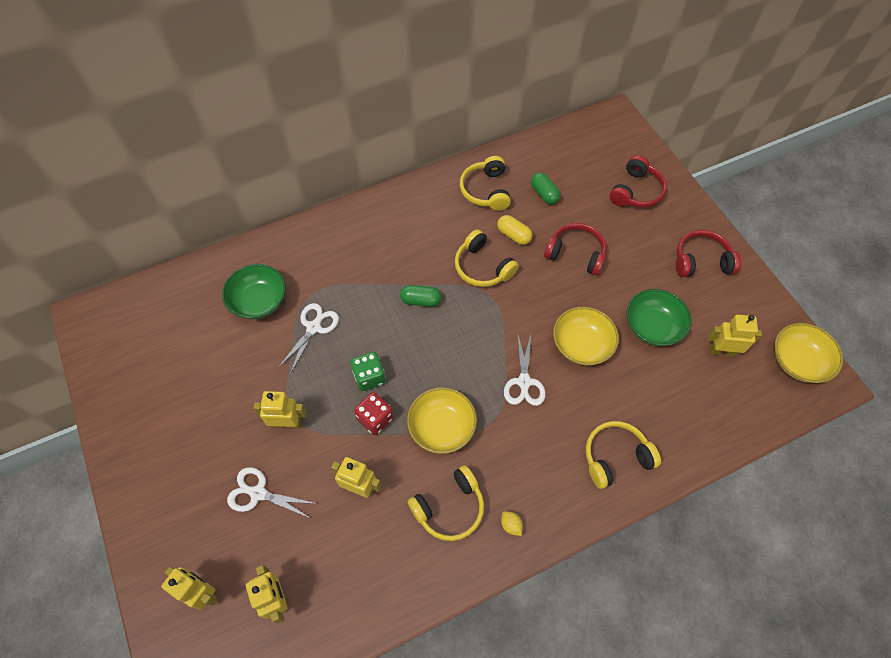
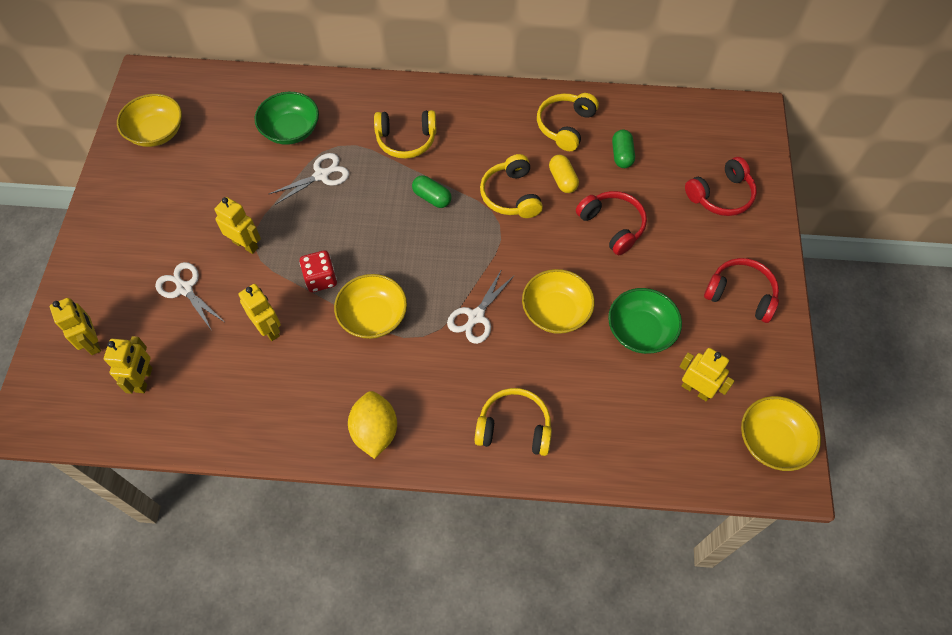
camera: 30 degrees right, 0 degrees up
(132, 363) = (157, 132): none -> yellow bowl
(369, 377) = (340, 241): green dice -> none
(449, 507) = (332, 387): yellow headphones -> yellow headphones (406, 140)
(511, 525) = (375, 431): yellow lemon -> yellow lemon, size x2.31

